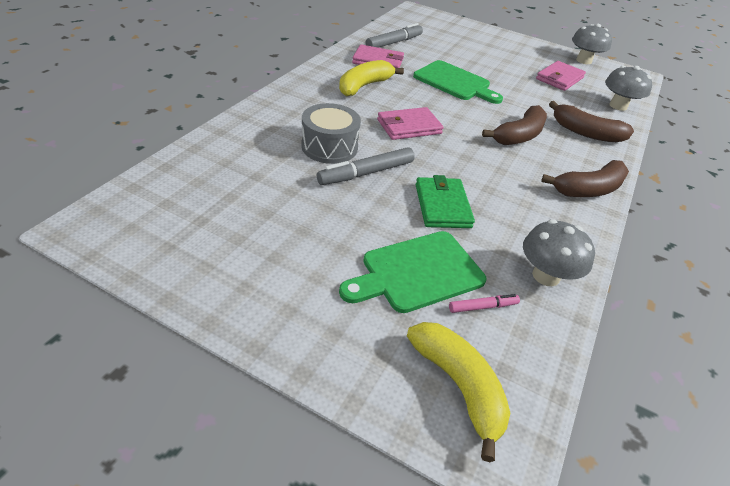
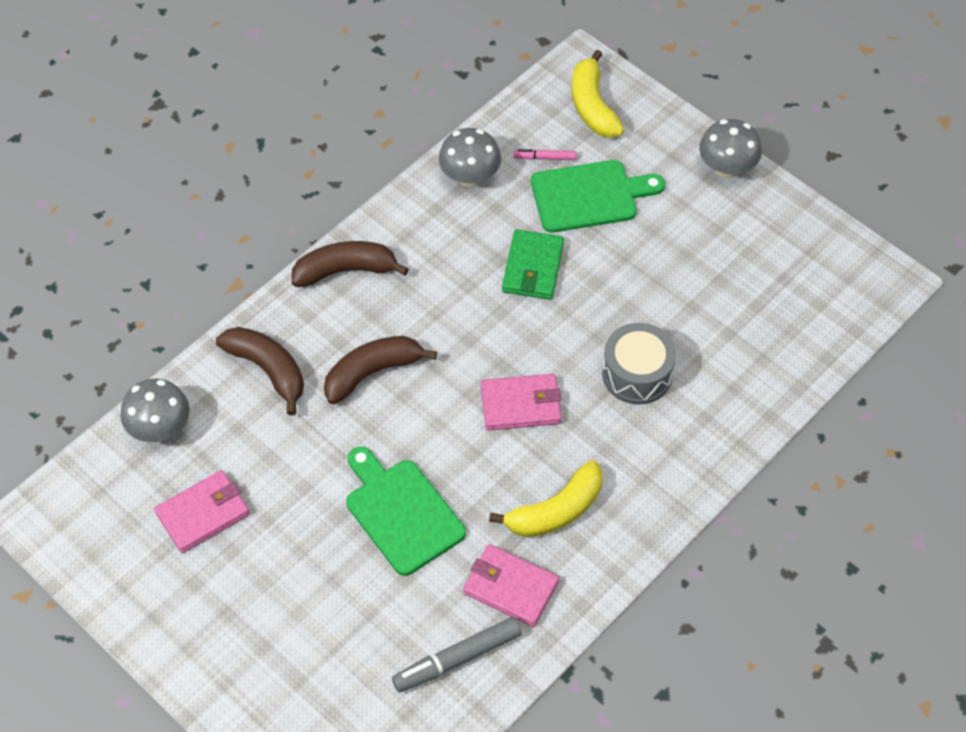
camera: 160 degrees left, 15 degrees up
(366, 173) = (603, 324): grey marker -> none
(583, 60) = (105, 574): grey mushroom -> grey mushroom (726, 168)

